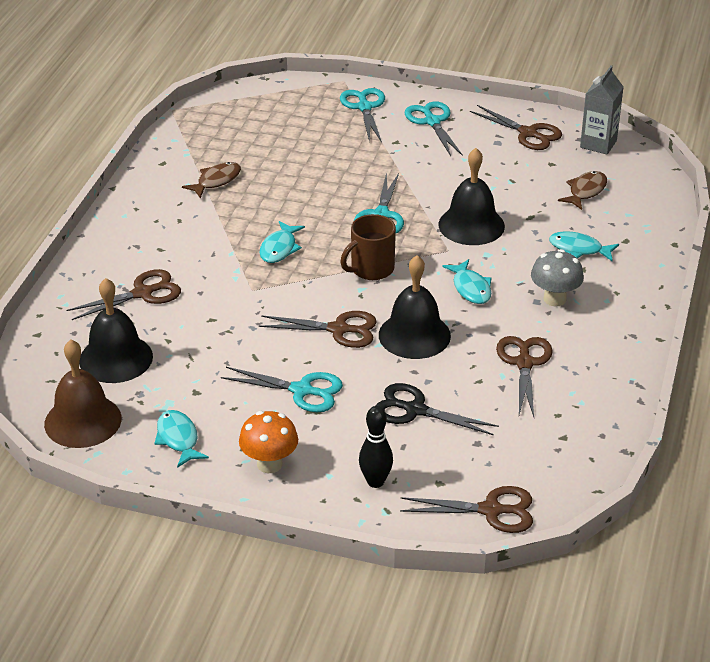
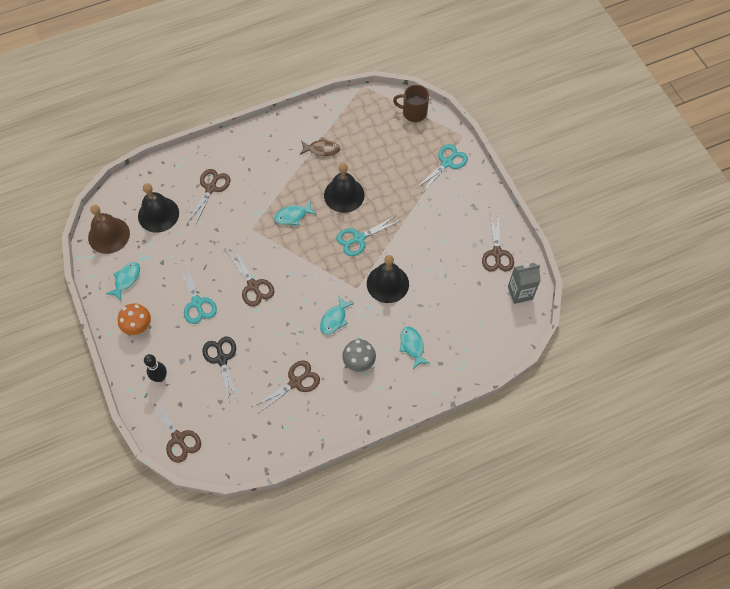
camera: 50 degrees right, 25 degrees up
(143, 293) = (211, 188): brown scissors -> brown scissors turned 90 degrees counterclockwise
(371, 269) = (311, 266): brown mug -> brown mug (413, 112)
(414, 335) = (276, 320): black bell -> black bell (344, 195)
(432, 122) = (464, 202): turquoise scissors -> none
(585, 191) = (468, 316): brown fish -> none

